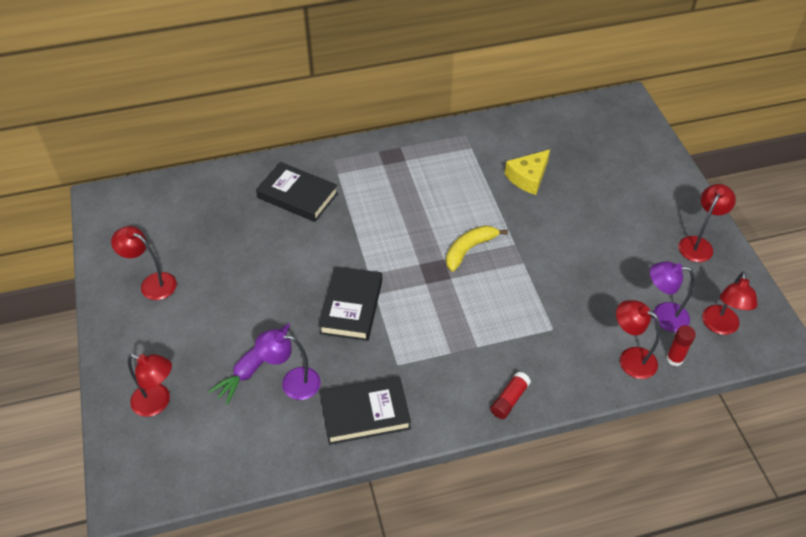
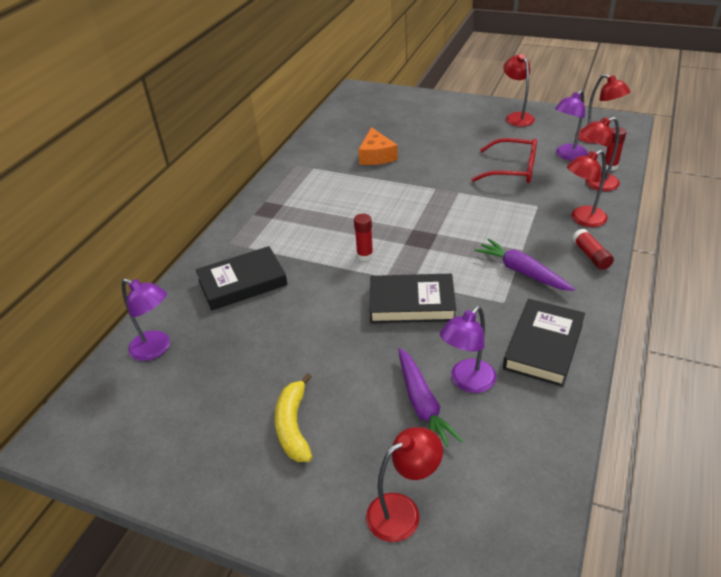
camera: 50 degrees left, 10 degrees down
(152, 283) = (228, 444): red lamp -> red lamp (582, 219)
(202, 194) = (156, 349): none -> purple lamp
(351, 307) = (412, 303): black book -> black book turned 45 degrees counterclockwise
(384, 247) = (365, 255): none -> red glue stick
(446, 360) = (522, 272): none -> purple carrot
(469, 249) = (417, 212): yellow banana -> yellow banana (293, 426)
(528, 177) = (376, 156): yellow cheese -> orange cheese
(596, 284) = (512, 170): none -> red glasses

